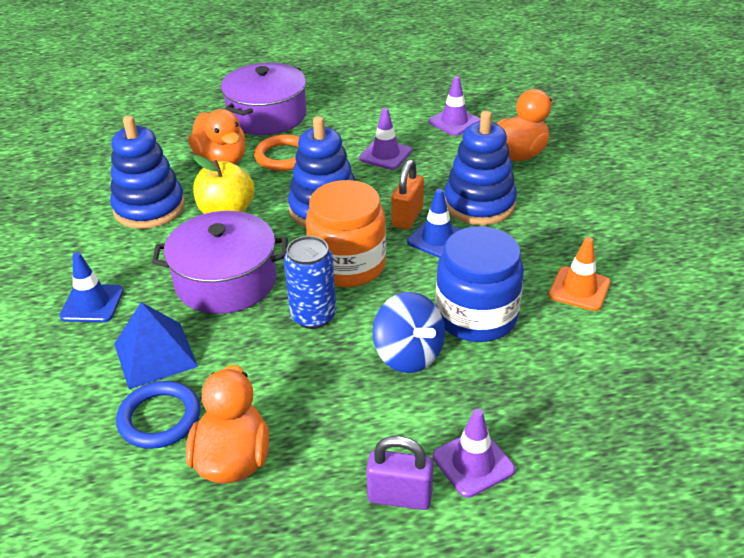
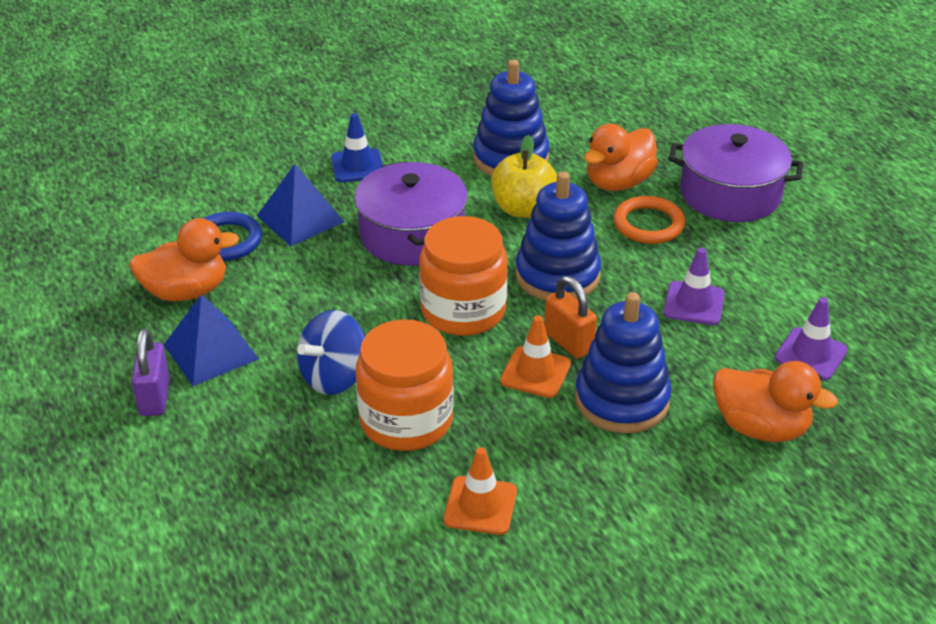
camera: 75 degrees right, 0 degrees up
(313, 316) = (375, 302): blue can -> none
(342, 444) = (210, 351): none -> blue pyramid
(407, 217) = (568, 342): orange padlock -> orange padlock turned 45 degrees clockwise
(437, 239) = (535, 372): blue traffic cone -> orange traffic cone
(473, 463) = (198, 440): purple traffic cone -> none
(476, 316) = (406, 420): blue jar -> orange jar

